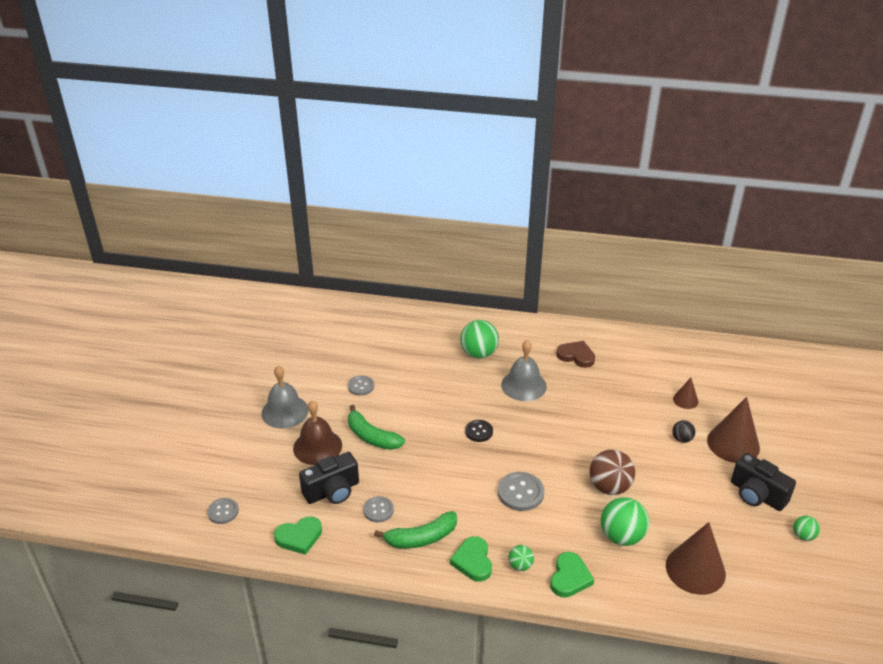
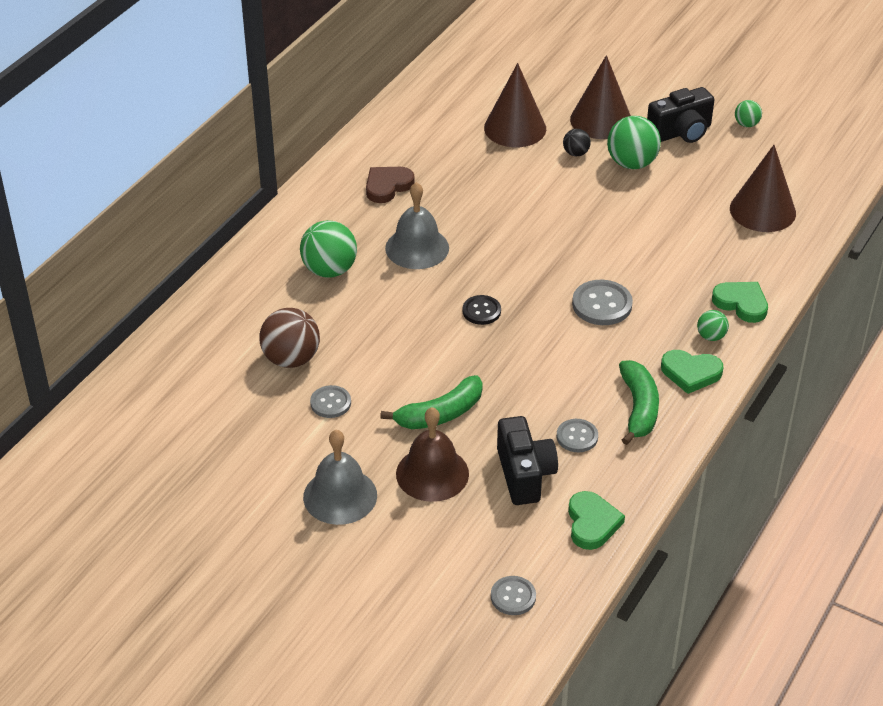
camera: 70 degrees left, 5 degrees up
(609, 487) = (624, 232): brown ball -> brown ball (291, 359)
(621, 536) = (699, 246): green ball -> green ball (631, 163)
(685, 400) = (515, 128): brown cone -> brown cone, size x1.97

